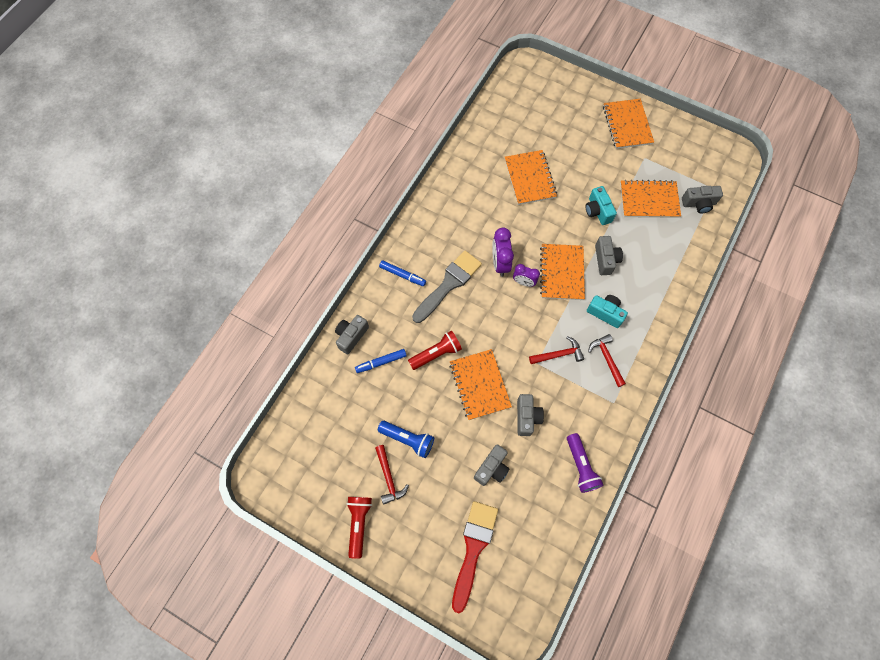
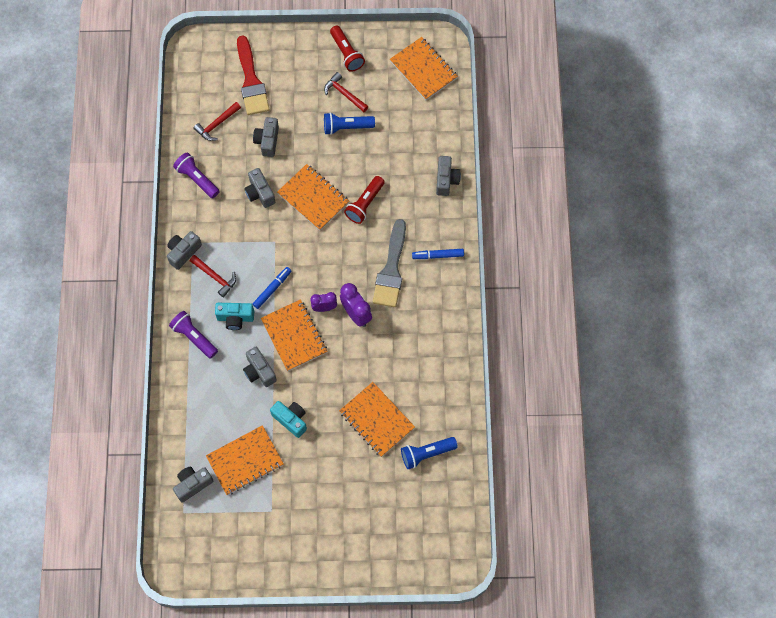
camera: 150 degrees right, 0 degrees up
(381, 362) = (407, 173): blue marker -> blue marker (272, 289)
(506, 138) = (426, 454): none -> blue flashlight
(559, 354) = (259, 259): red hammer -> red hammer (217, 124)
(626, 398) = (183, 252): none -> grey camera
(627, 125) = (308, 544): orange notebook -> orange notebook (423, 70)
(649, 315) = (194, 337): none -> purple flashlight

